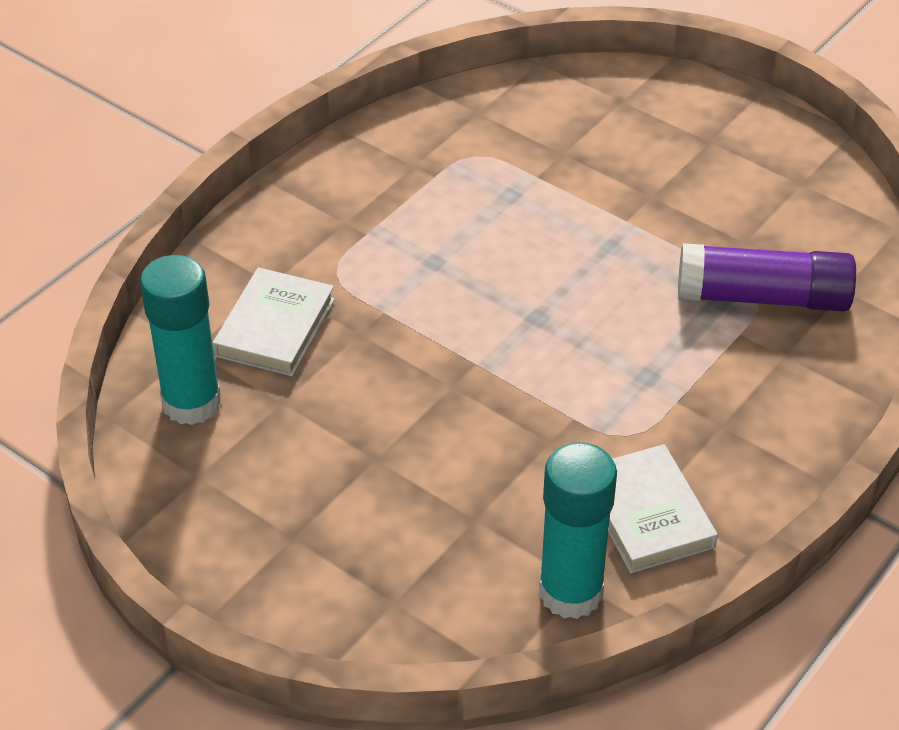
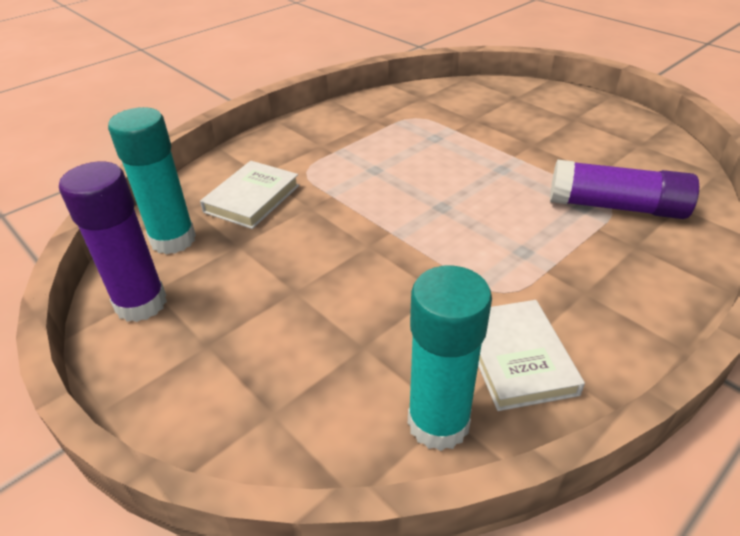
camera: 10 degrees right, 5 degrees down
(191, 495) = (141, 303): none -> purple glue stick

